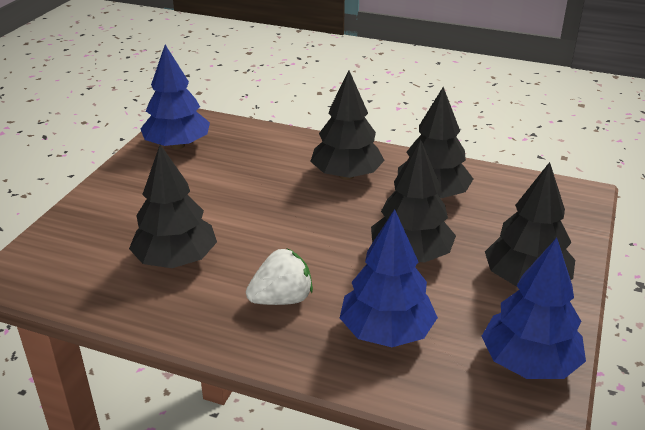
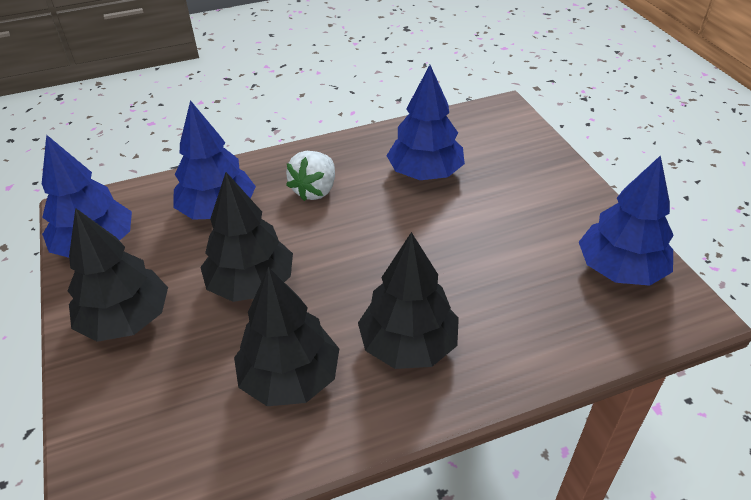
camera: 140 degrees right, 10 degrees up
(176, 260) = (425, 173): black tree -> blue tree

